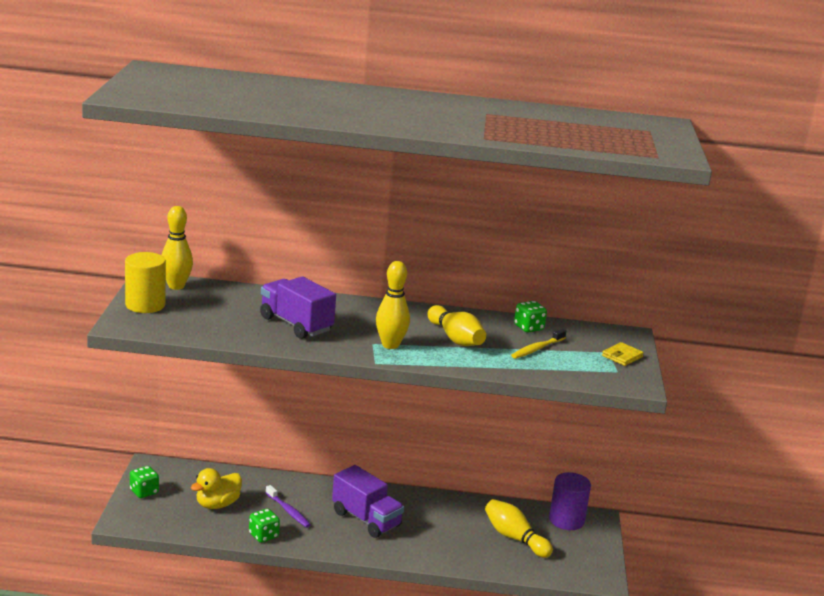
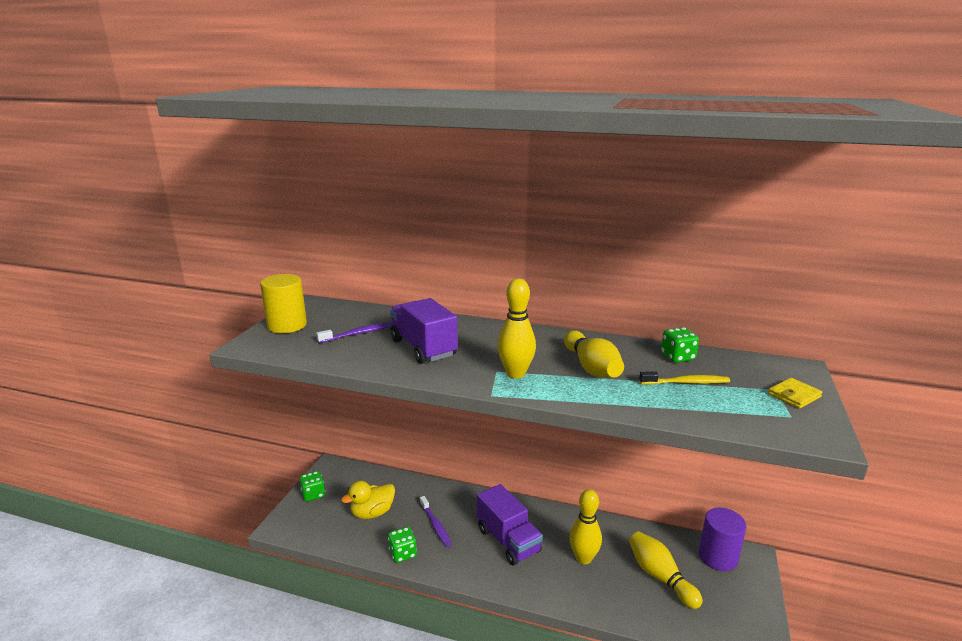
camera: 15 degrees right, 0 degrees up
(176, 286) = (329, 308): yellow bowling pin -> yellow bowling pin (583, 558)
(224, 312) = (358, 334): none -> purple toothbrush
(537, 349) = (686, 383): yellow toothbrush -> yellow toothbrush turned 150 degrees counterclockwise

